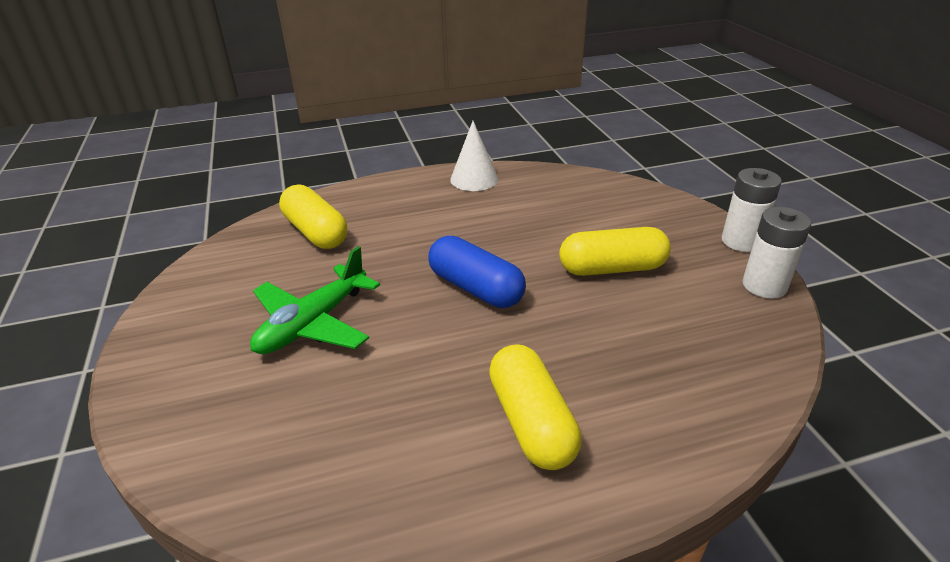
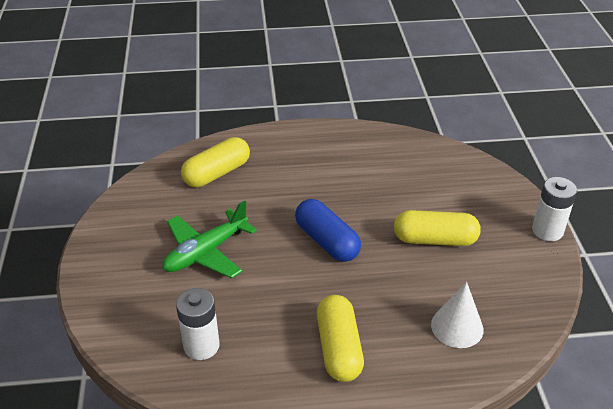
camera: 10 degrees right, 5 degrees up
(315, 232) = (217, 173): yellow capsule -> yellow capsule turned 75 degrees clockwise
(474, 179) = (350, 138): white cone -> white cone (457, 327)
(764, 286) = (547, 272): white battery -> white battery (201, 346)

